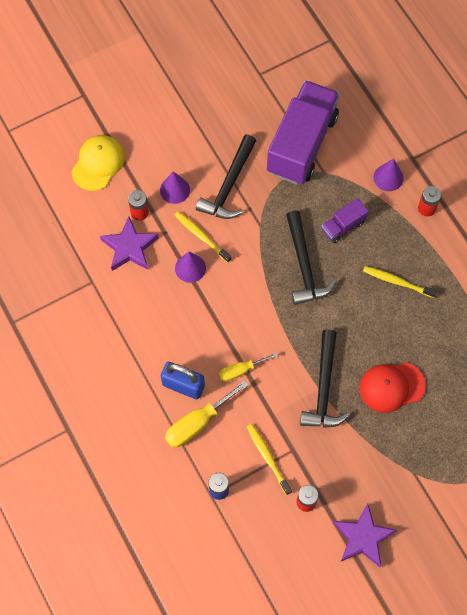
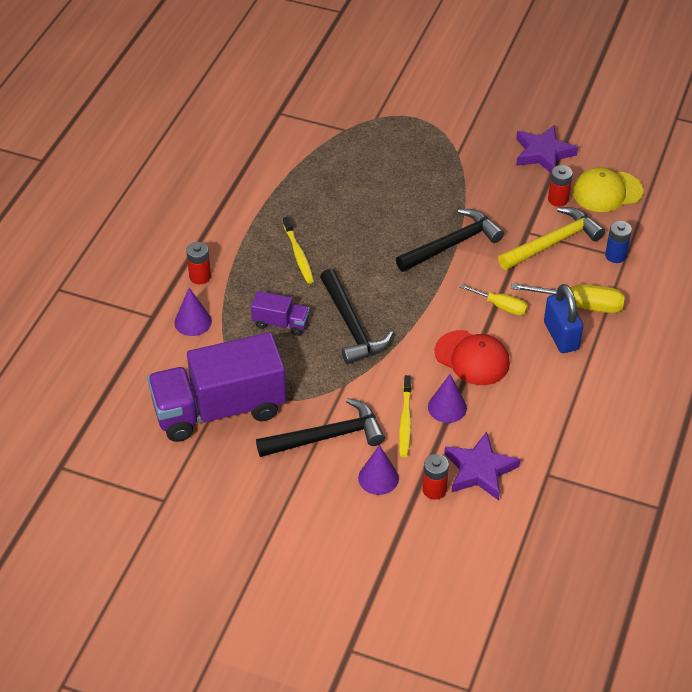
camera: 130 degrees left, 20 degrees down
(98, 163) = (418, 568): yellow cap -> yellow cap (607, 192)
(268, 458) = (553, 242): yellow toothbrush -> yellow hammer
(304, 265) = (351, 326): black hammer -> black hammer turned 120 degrees clockwise
(391, 387) = (401, 205): red cap -> red cap (472, 358)

